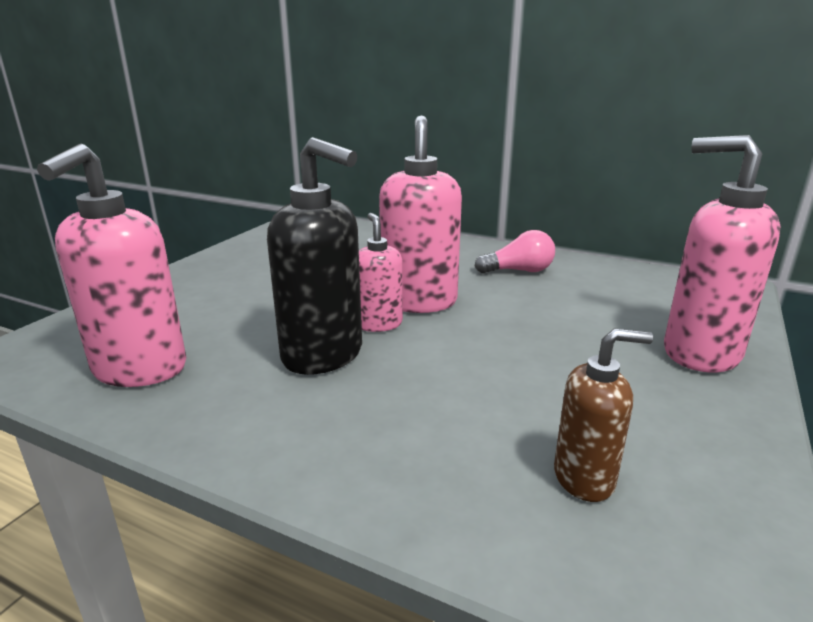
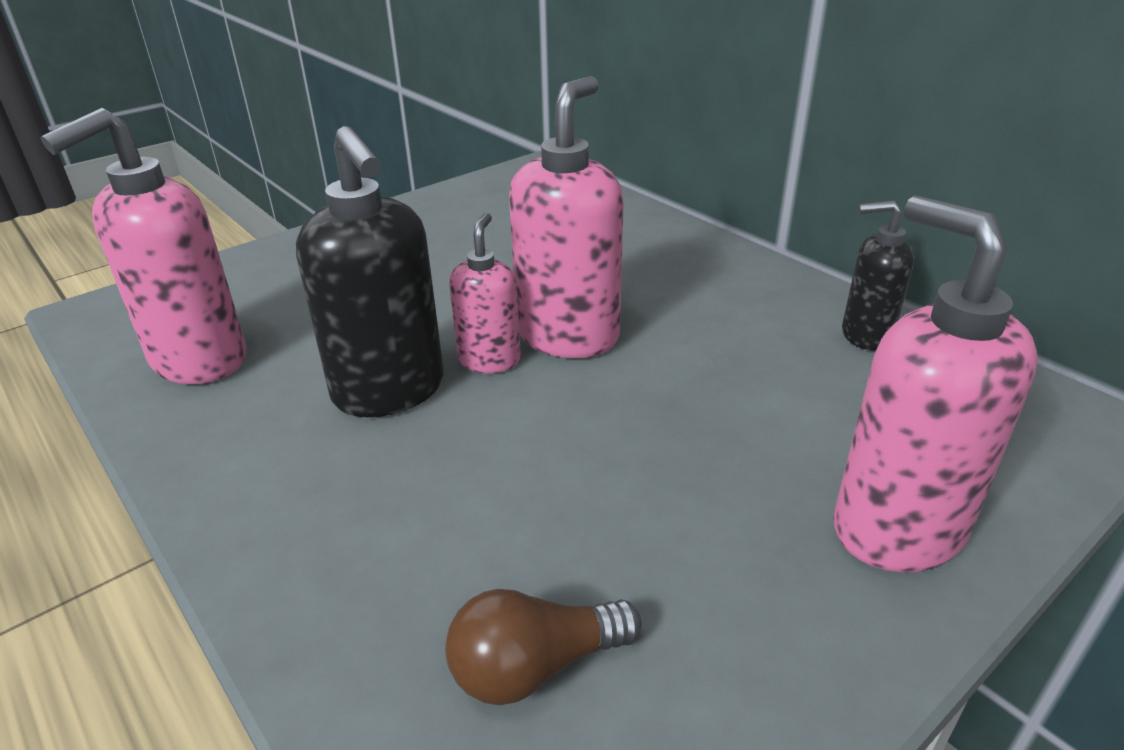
camera: 25 degrees right, 10 degrees up
(518, 271) = (752, 313): pink light bulb -> none
(584, 478) = (535, 666): brown soap dispenser -> brown light bulb
(590, 270) = (865, 335): none -> black soap dispenser

